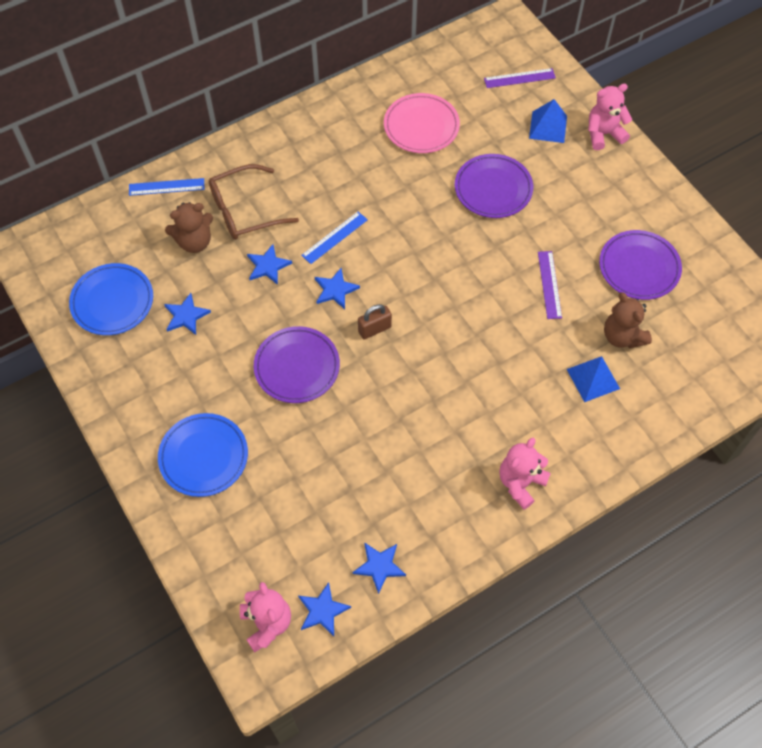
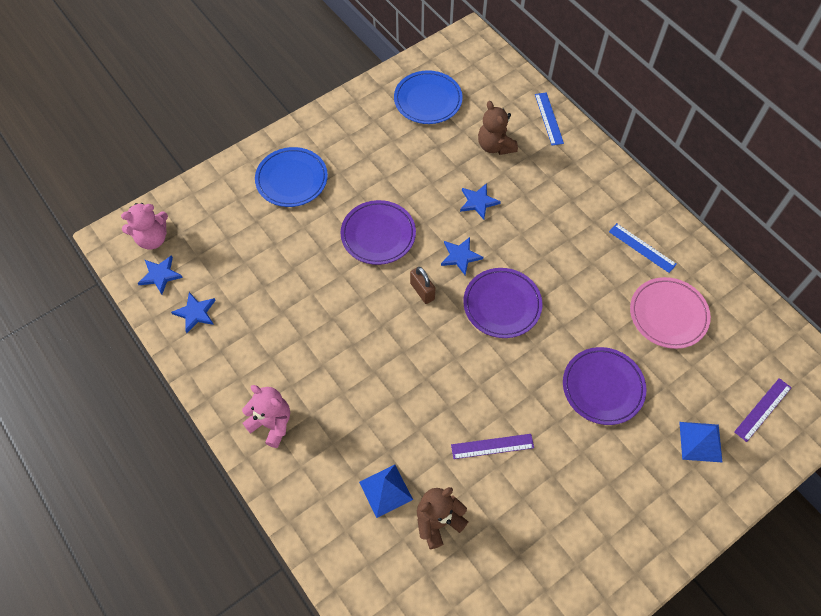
camera: 85 degrees right, 0 degrees up
(186, 316) = (420, 150): blue star -> none
(244, 210) = (534, 178): brown glasses -> none
(334, 237) = (517, 250): blue ruler -> blue ruler (642, 248)
(519, 78) = (763, 409): purple ruler -> purple ruler turned 60 degrees clockwise
(603, 134) = (706, 504): pink teddy bear -> none
(639, 267) = (527, 541): purple plate -> purple plate (502, 305)

